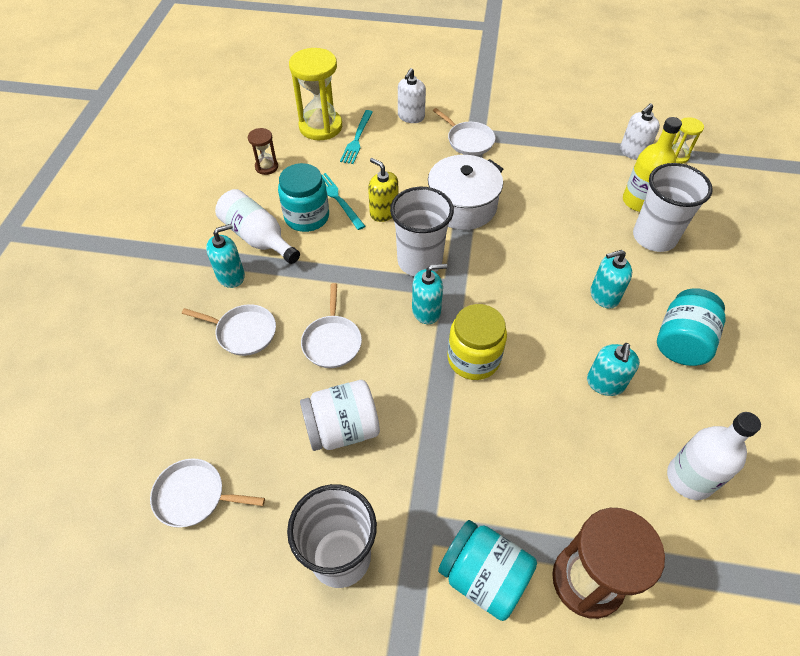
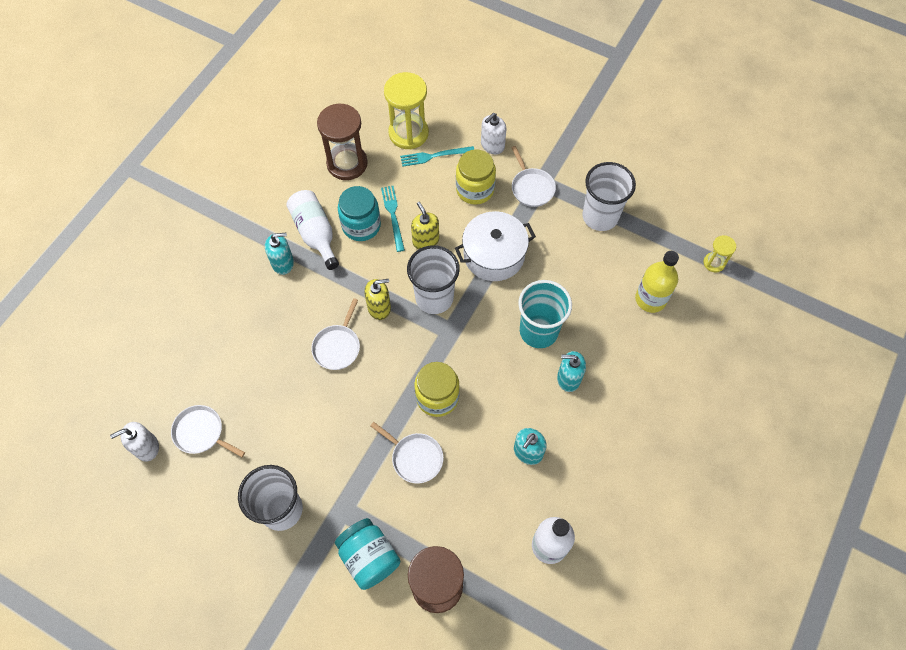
camera: 20 degrees right, 10 degrees up
(243, 332) = (275, 316): white pan -> white pan (415, 458)
(266, 167) = (347, 163): brown hourglass -> brown hourglass, size x1.98
(342, 428) = (318, 419): white jar -> none
(357, 138) = (435, 156): turquoise fork -> turquoise fork turned 45 degrees clockwise
(363, 288) = (379, 307): none -> yellow soap dispenser
(412, 156) = (475, 189): none -> yellow jar
(426, 311) = (420, 344): turquoise soap dispenser -> none
(547, 261) = (538, 331): none -> turquoise cup
(633, 152) = (675, 246): white soap dispenser -> white soap dispenser (146, 447)
(654, 237) = (642, 338): white cup -> white cup (600, 216)
(681, 342) = (608, 439): turquoise jar -> none

